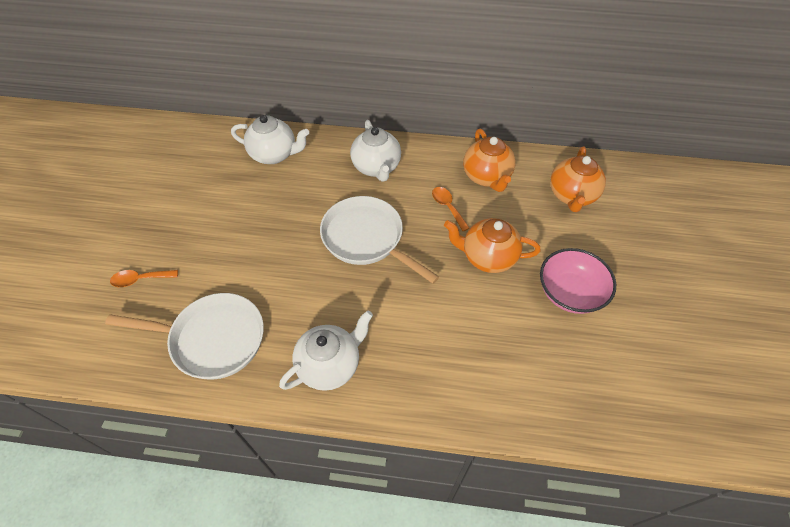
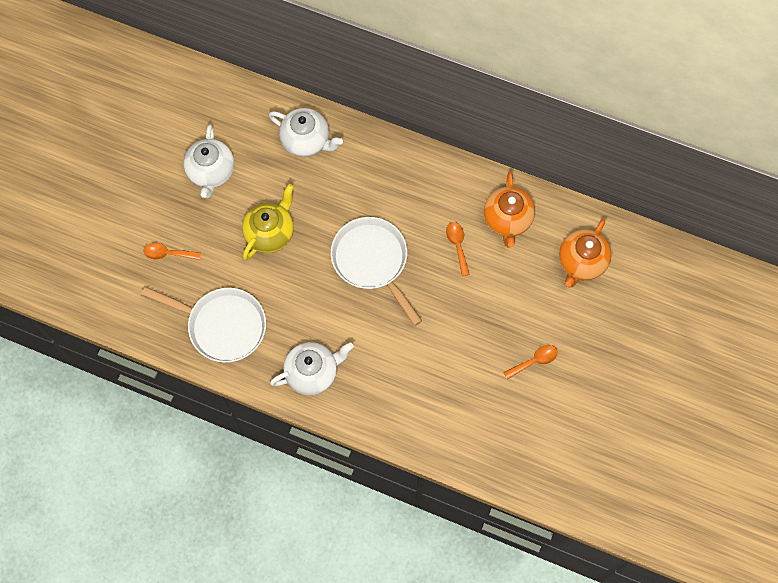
camera: 15 degrees right, 15 degrees up
(252, 236) = (270, 233): none -> yellow teapot
(376, 167) = (403, 182): white teapot -> white teapot (211, 173)
(487, 257) = (475, 308): orange teapot -> none
(570, 293) = (534, 361): pink bowl -> orange spoon

